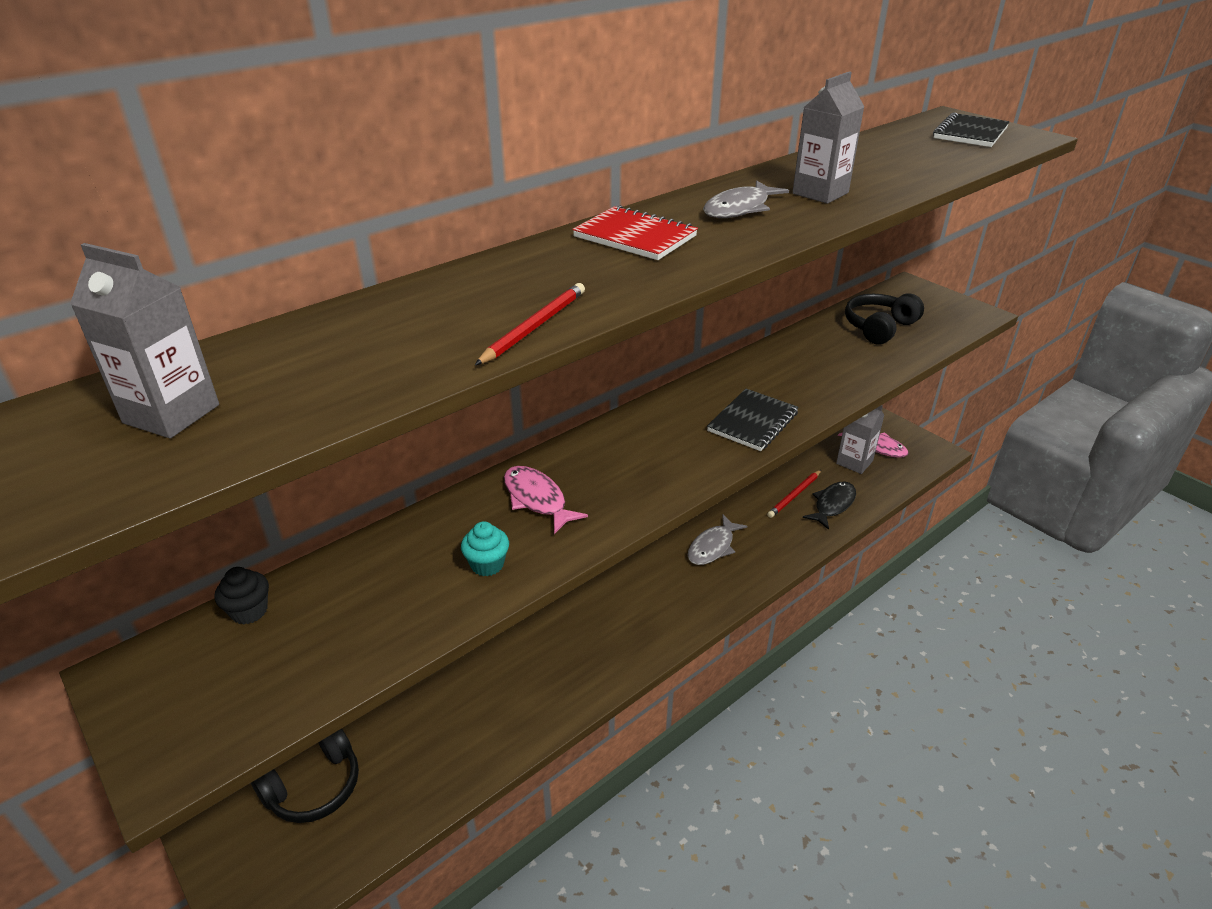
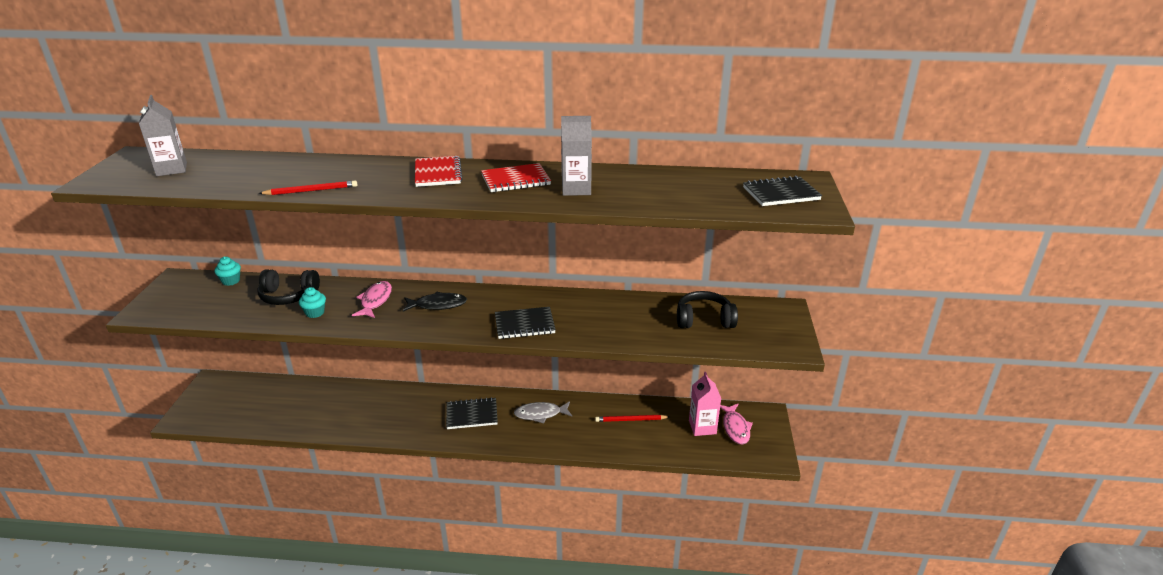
camera: 45 degrees right, 5 degrees down
(249, 611) = (231, 281): black cupcake -> turquoise cupcake
(314, 786) = (253, 392): black headphones -> black headphones (288, 296)
(649, 597) = (472, 415): none -> black notebook
(739, 209) = (516, 180): grey fish -> red notebook
(832, 505) = (644, 439): black fish -> black fish (438, 305)
(854, 462) = (702, 427): grey carton -> pink carton

